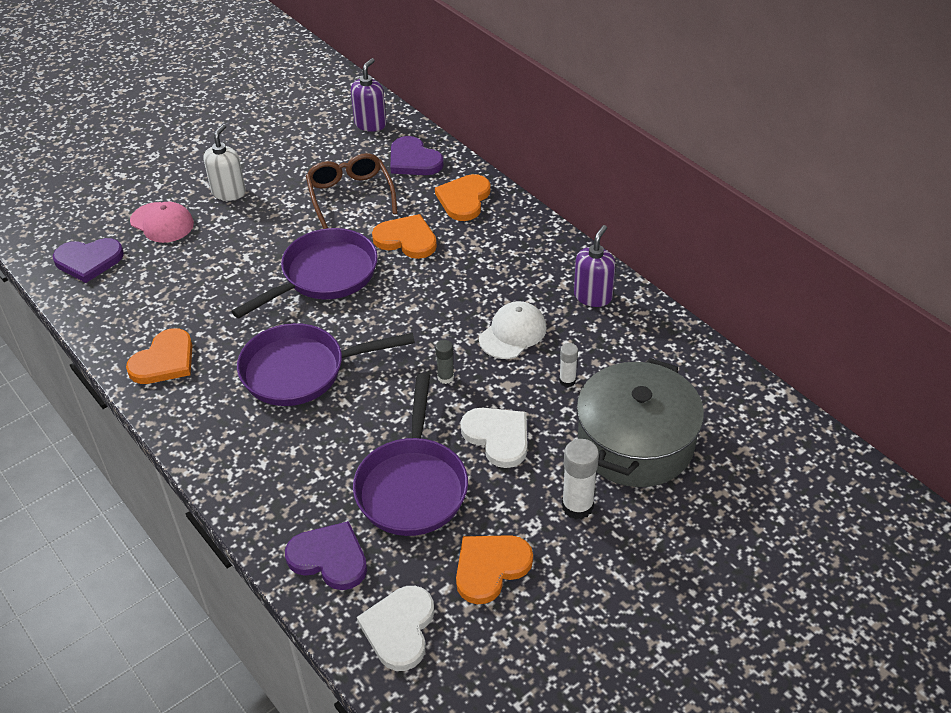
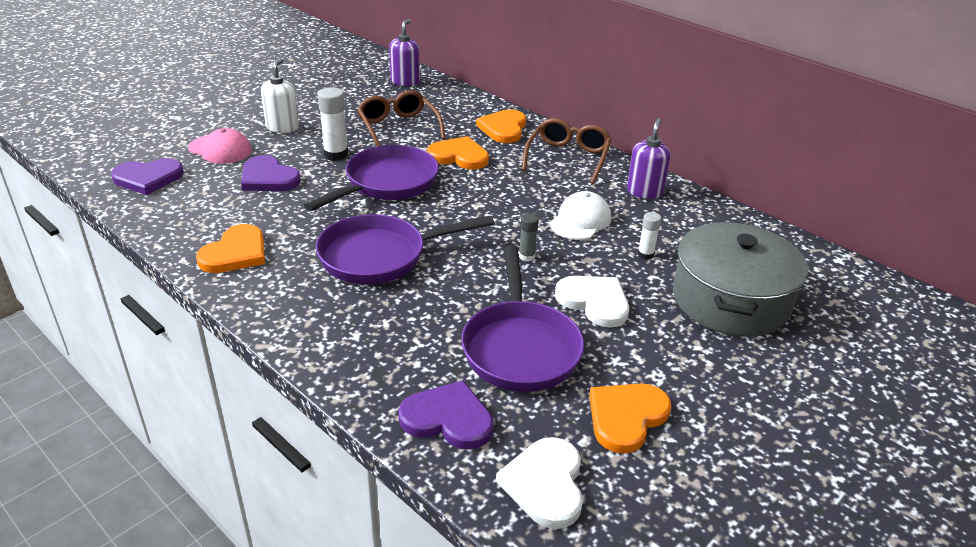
camera: 10 degrees left, 10 degrees down
(413, 160) = (450, 104): purple heart -> purple heart (268, 178)
(523, 245) = (568, 158): none -> brown glasses
(577, 506) = (695, 356): white glue stick -> white glue stick (336, 154)

